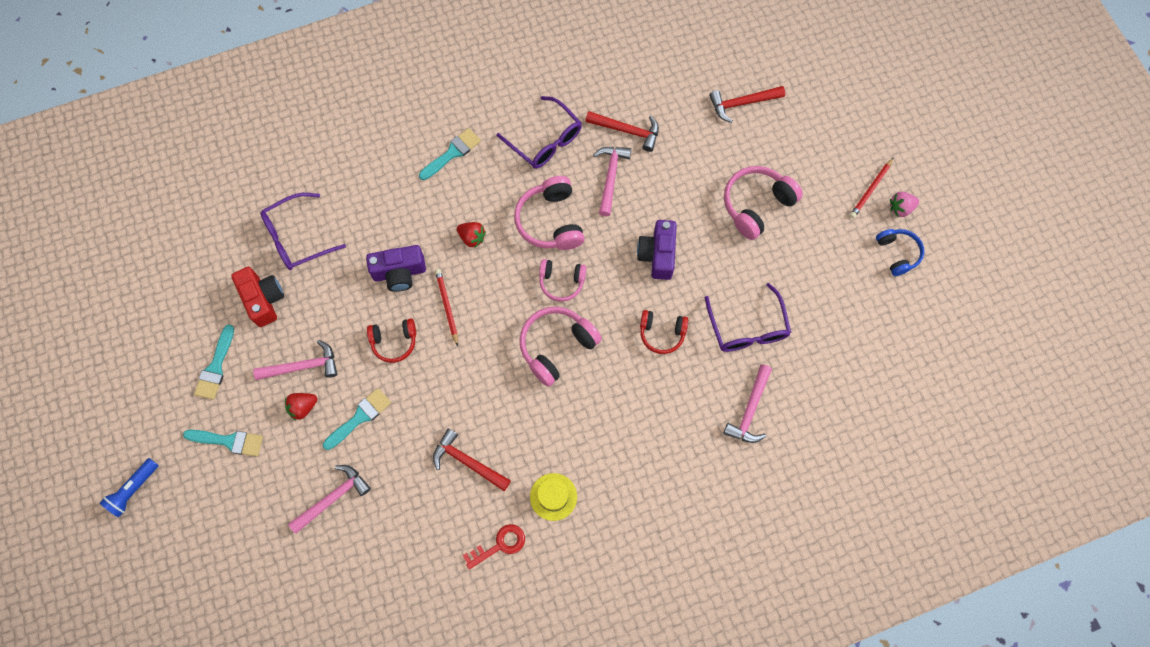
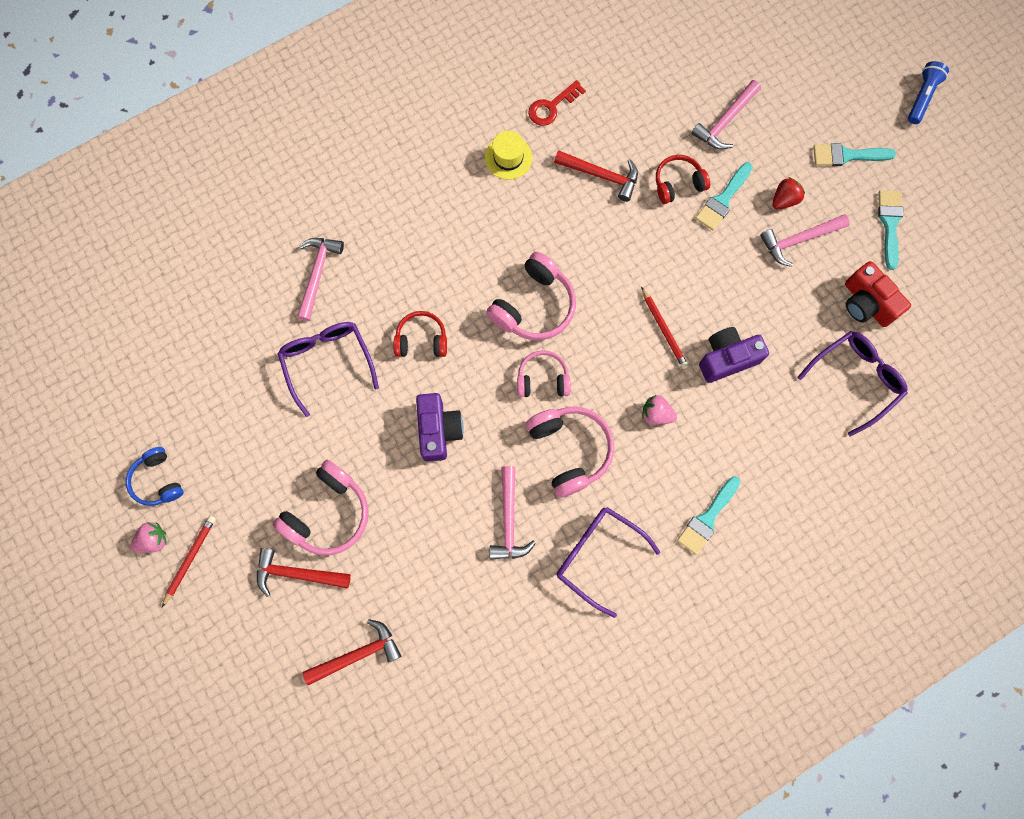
camera: 170 degrees right, 5 degrees up
(394, 342) = (710, 281): red headphones -> red headphones (678, 183)
(472, 238) = (656, 414): red strawberry -> pink strawberry
(627, 131) = (499, 587): red hammer -> red hammer (297, 573)

